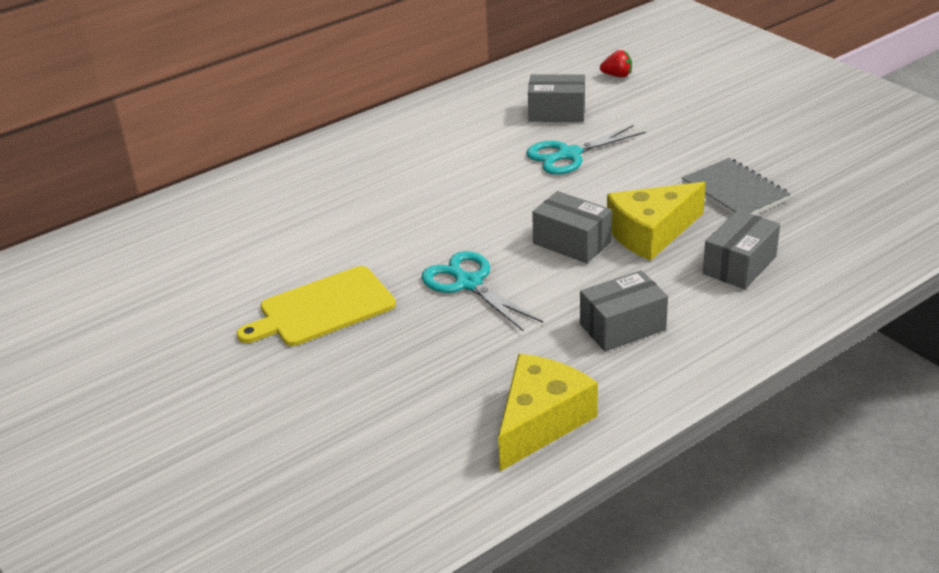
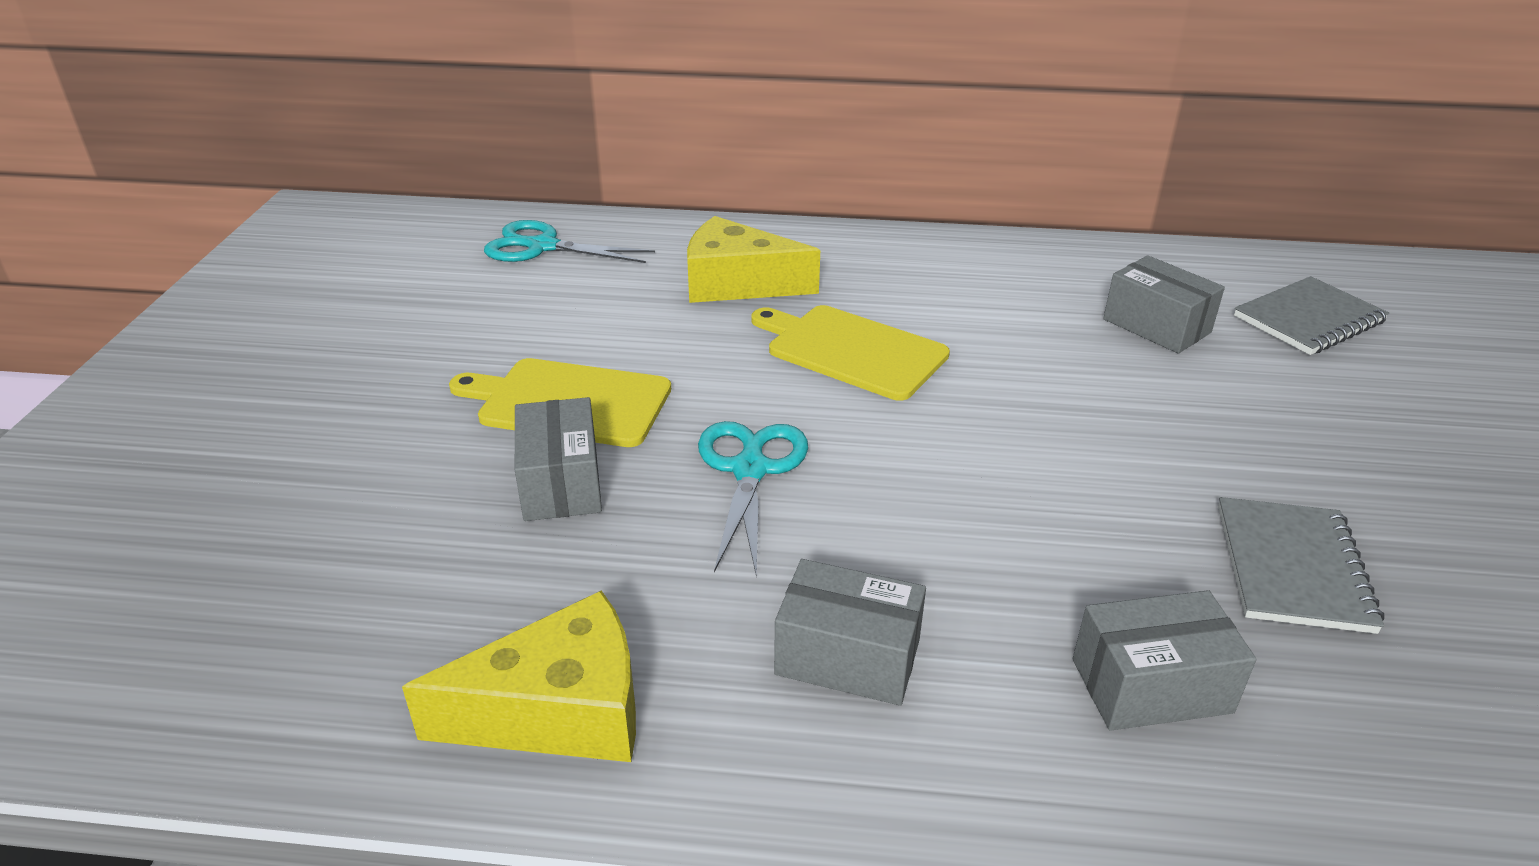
camera: 40 degrees right, 0 degrees up
(430, 201) = (851, 350): none -> yellow cutting board
(568, 155) = (1099, 384): turquoise scissors -> turquoise scissors (541, 247)
(572, 242) = (946, 496): grey box -> grey box (561, 483)
(617, 76) = (1309, 319): red strawberry -> grey notebook
(651, 233) = (1074, 550): yellow cheese -> yellow cheese (737, 284)

